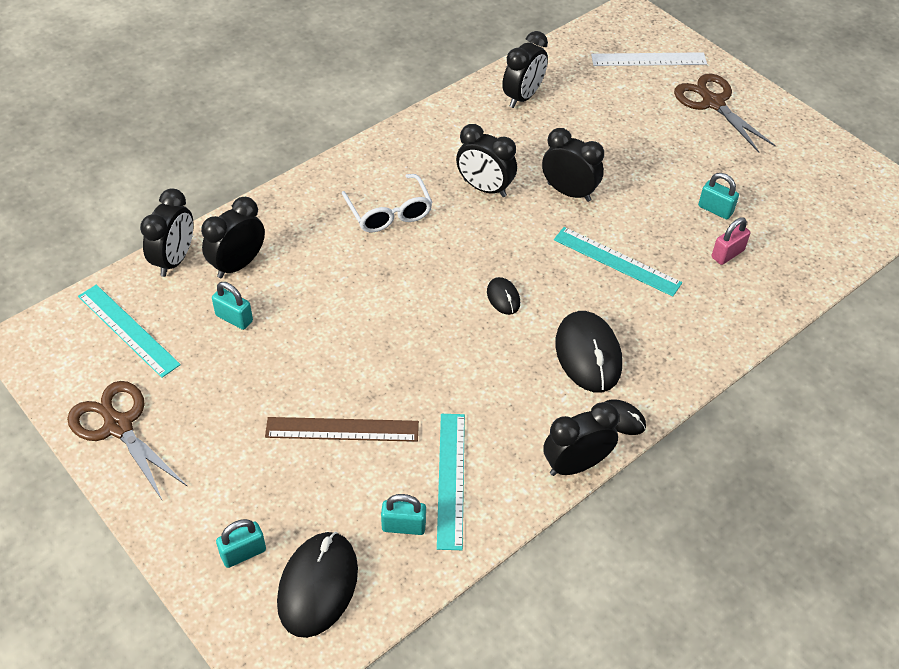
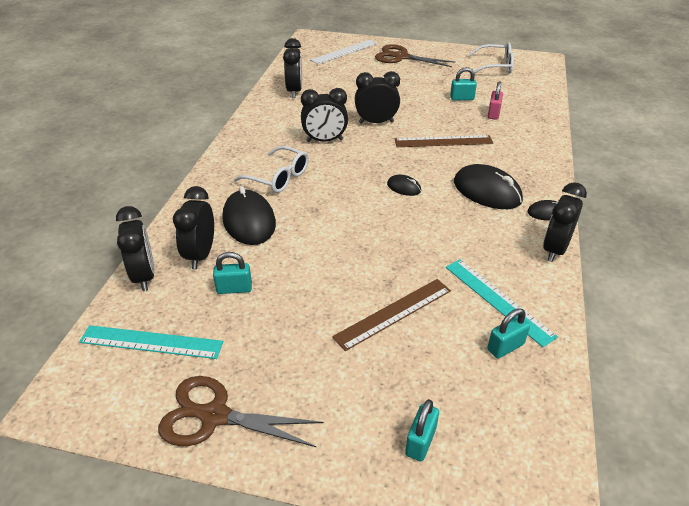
camera: 35 degrees left, 10 degrees down
(318, 586) = (500, 425): black mouse -> black mouse (249, 221)
(616, 261) = (443, 141): turquoise ruler -> brown ruler
(826, 180) = (495, 66): none -> white glasses

